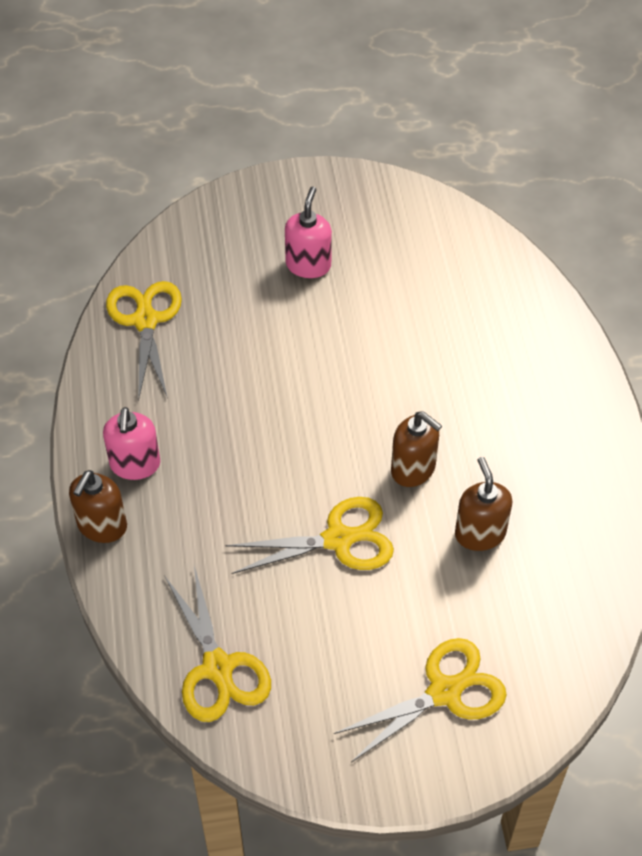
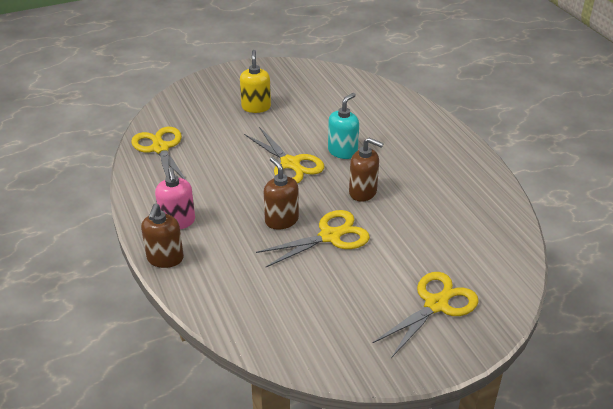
camera: 15 degrees left, 15 degrees down
(218, 667) = (275, 322): yellow scissors -> yellow scissors (290, 164)
(308, 265) = (256, 107): pink soap dispenser -> yellow soap dispenser
(410, 383) = (342, 151): none -> turquoise soap dispenser
(480, 533) = (419, 216): brown soap dispenser -> brown soap dispenser (281, 220)

